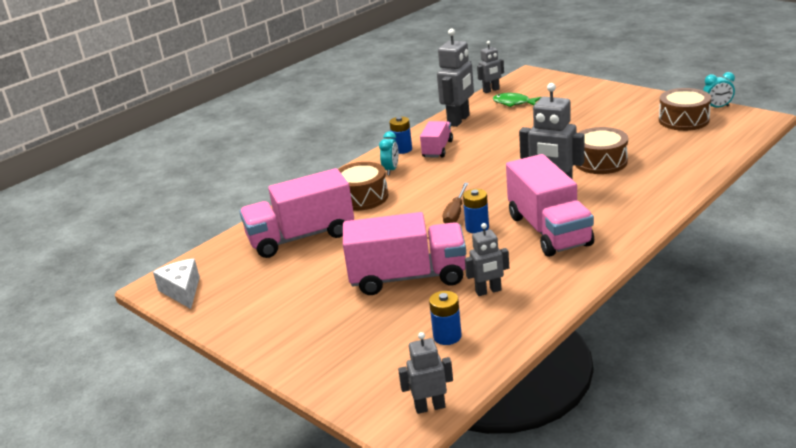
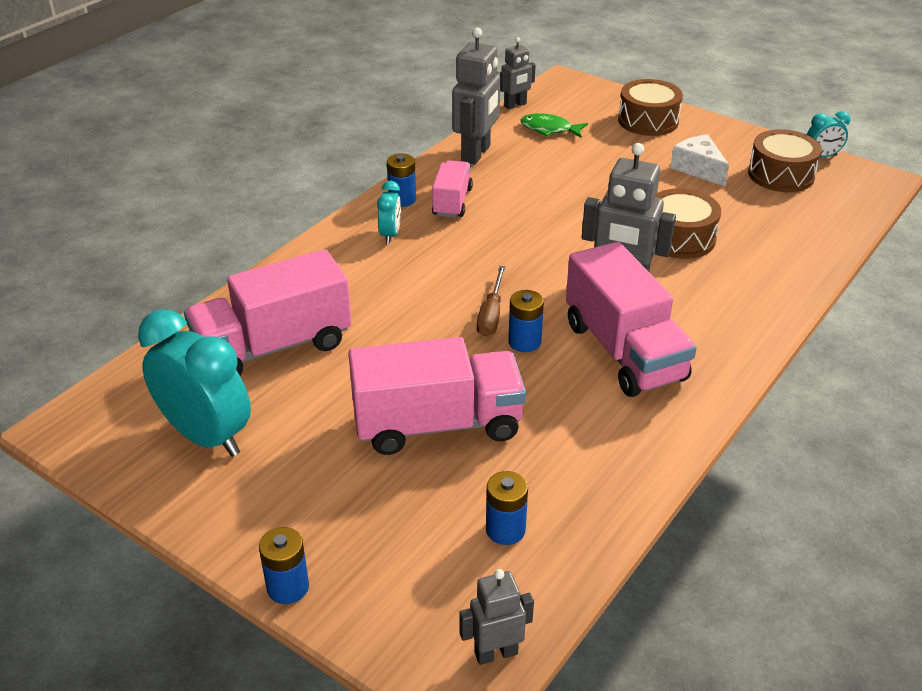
camera: 10 degrees left, 10 degrees up
(182, 291) = (104, 438): white cheese -> white cheese (698, 169)
(249, 288) = (206, 436): none -> turquoise clock
(291, 371) = (288, 587): none -> blue battery
(362, 197) = (354, 280): brown drum -> brown drum (648, 121)
(488, 291) = (553, 453): grey robot -> none

